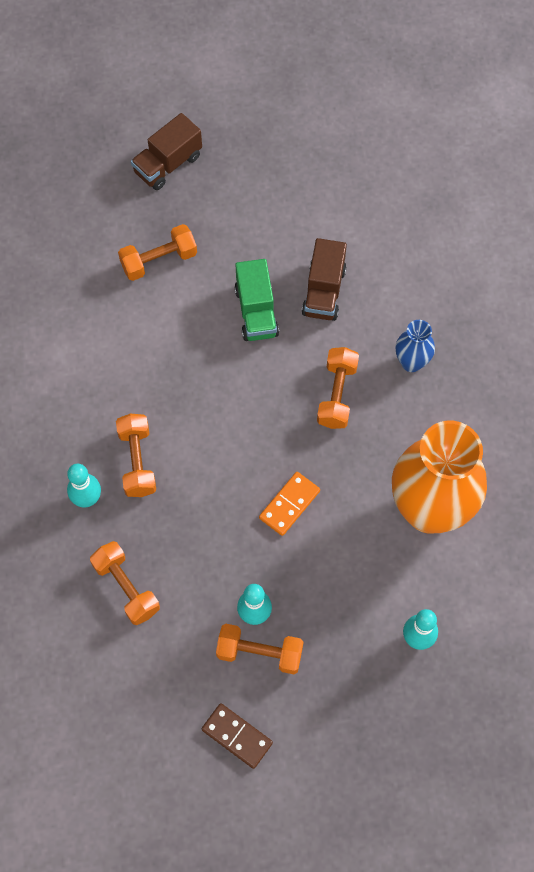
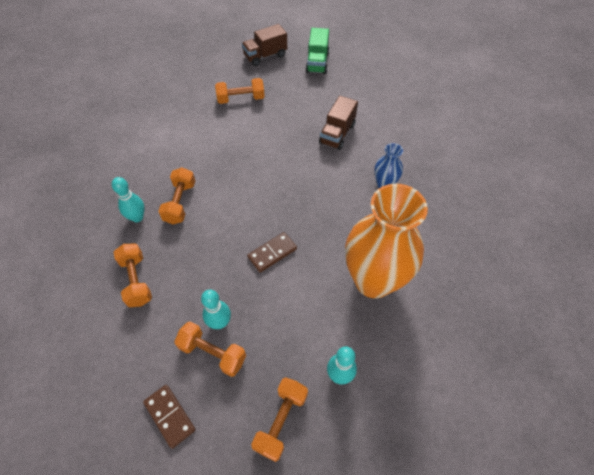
camera: 15 degrees right, 10 degrees down
(256, 312) = (290, 136): green truck -> green truck (317, 62)
(289, 504) = (272, 253): orange domino -> brown domino
(337, 394) = (328, 192): orange dumbbell -> orange dumbbell (281, 421)

